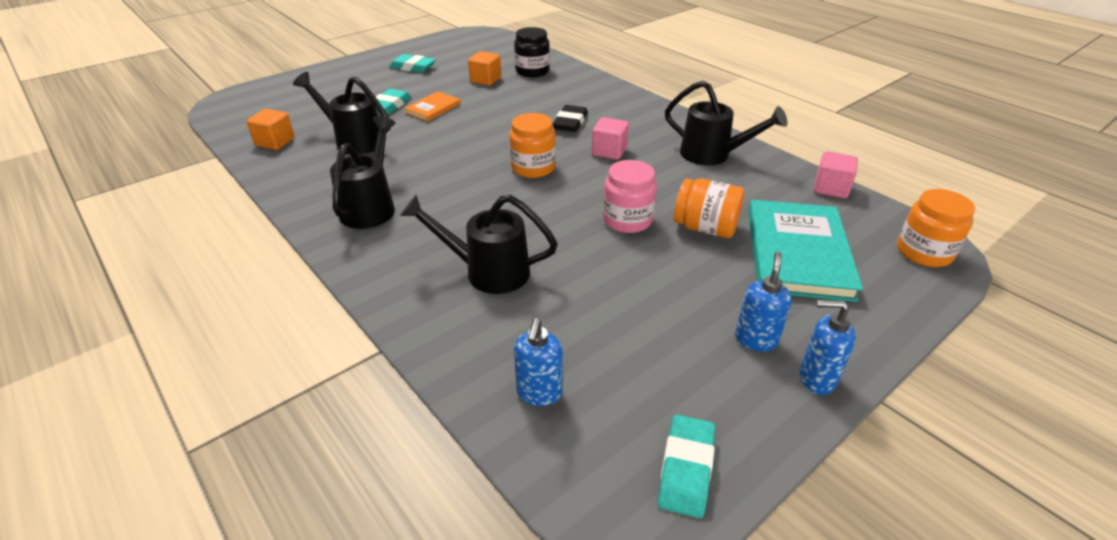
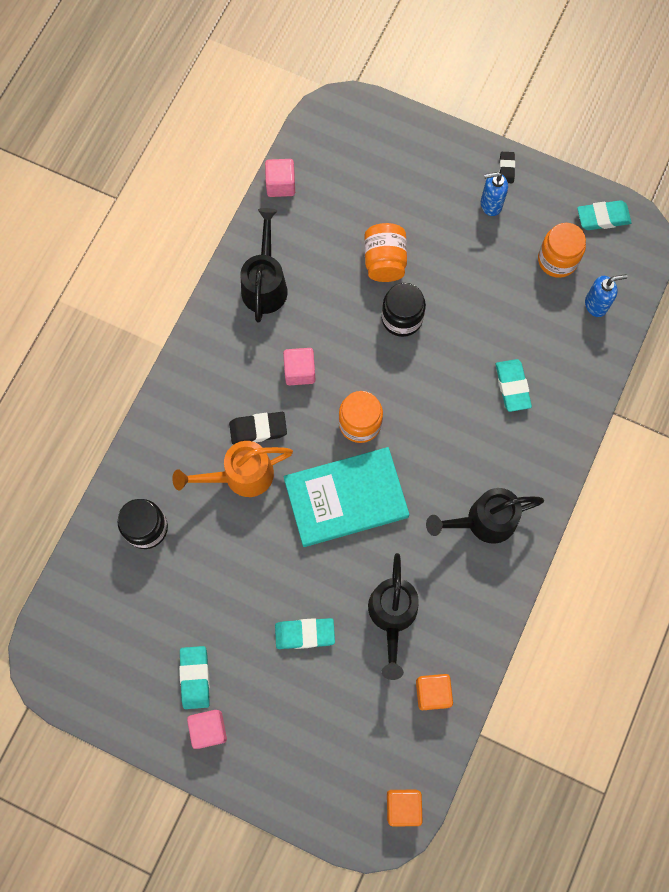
camera: 115 degrees left, 35 degrees up
(375, 65) = (209, 729): none -> pink cube
(433, 108) = (290, 583): orange book -> none
(485, 80) = (194, 568): orange cube -> orange cube (403, 806)
(488, 271) = (512, 386): black watering can -> turquoise eraser
(537, 108) = (241, 476): none -> orange watering can
(627, 220) = (402, 318): pink jar -> black jar
(797, 253) = (385, 195): turquoise book -> turquoise book (346, 498)
(816, 378) = (506, 169): blue soap dispenser -> black eraser
(924, 252) = (344, 119): orange jar -> orange jar (557, 260)

